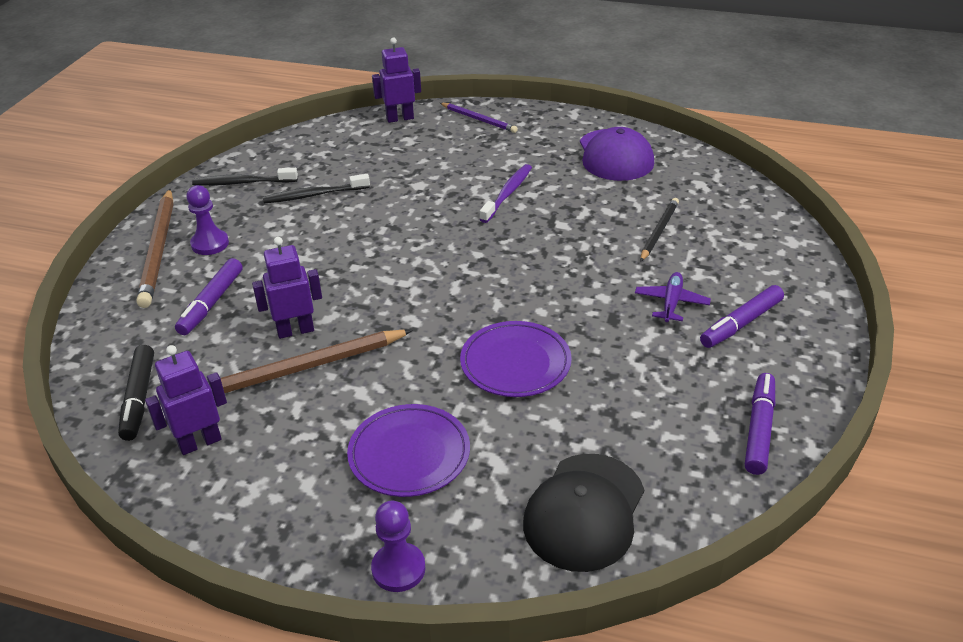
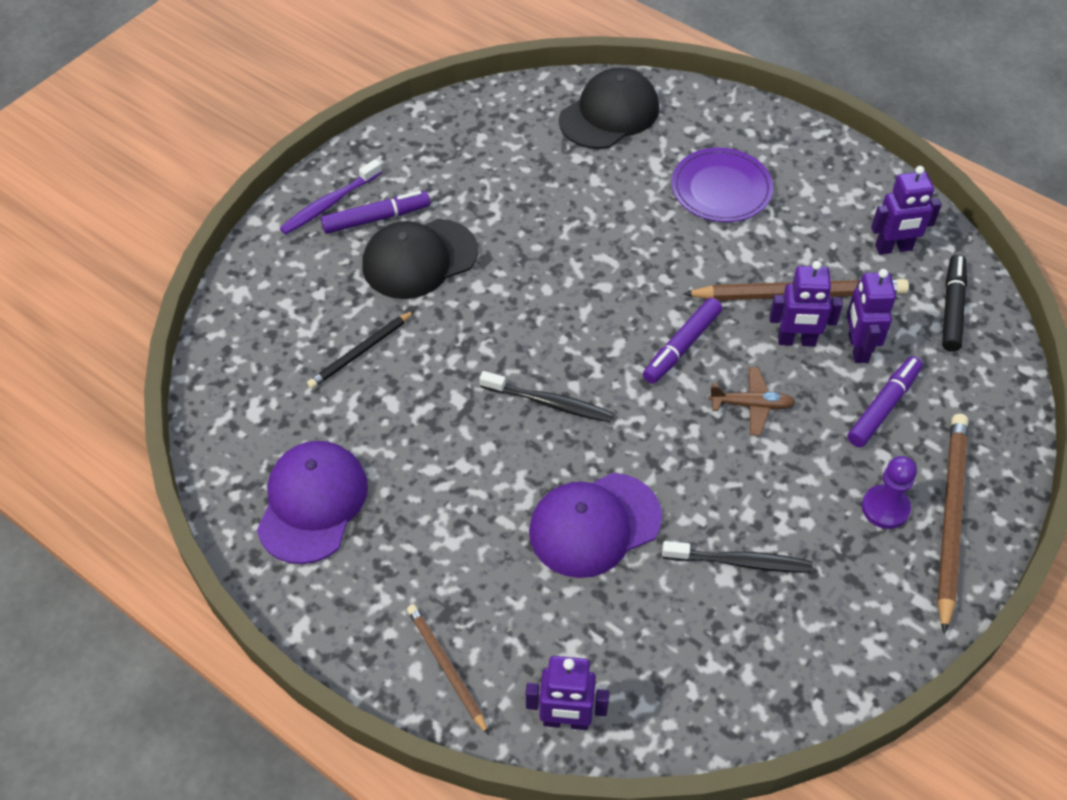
camera: 160 degrees left, 15 degrees up
(236, 339) = (857, 348): none -> purple robot
(243, 183) = (837, 628): black toothbrush -> black toothbrush (549, 403)
(326, 277) = (752, 405): none -> brown plane
(398, 569) = (752, 116): purple pawn -> none
(422, 188) = (594, 525): none -> purple cap
(479, 119) = (446, 668): purple pencil -> brown pencil
(507, 193) = (491, 475): purple toothbrush -> purple toothbrush (329, 204)
(515, 363) = (599, 241): purple plate -> none
(671, 302) = (419, 259): purple plane -> black cap
(759, 430) = (443, 130): purple marker -> purple marker (682, 346)

